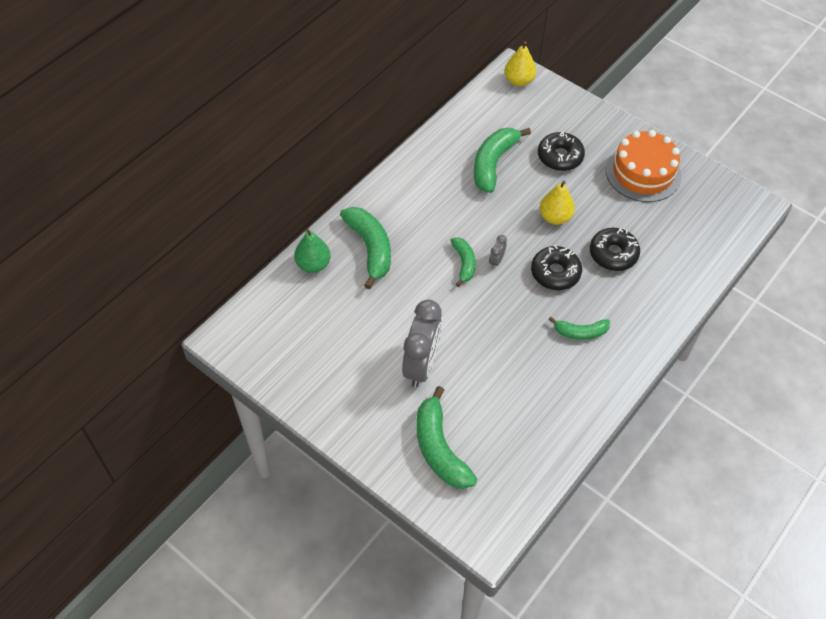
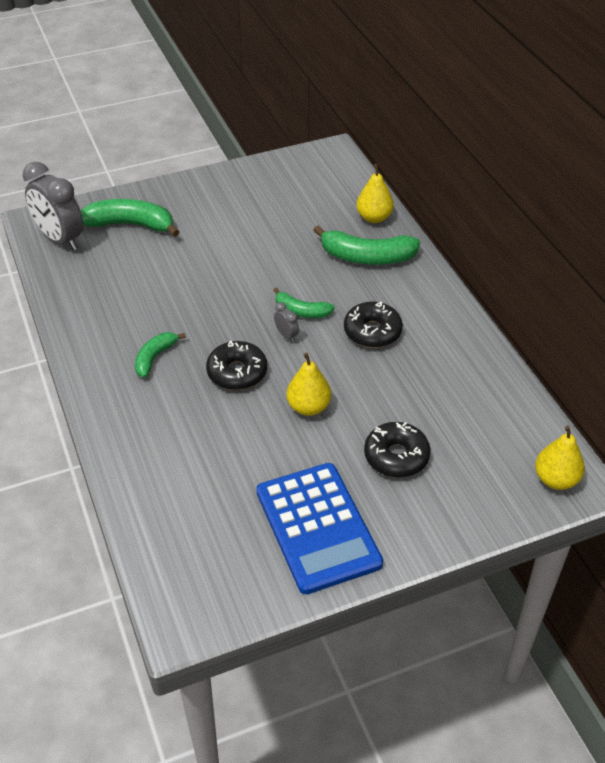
camera: 120 degrees right, 10 degrees down
(313, 264) = (374, 217): green pear -> yellow pear
(421, 365) = (214, 243): grey clock -> grey clock (60, 239)
(493, 163) = (422, 390): green banana -> none
(613, 254) = (223, 432): black donut -> black donut (372, 331)
(643, 173) = (317, 527): orange cake -> blue calculator

